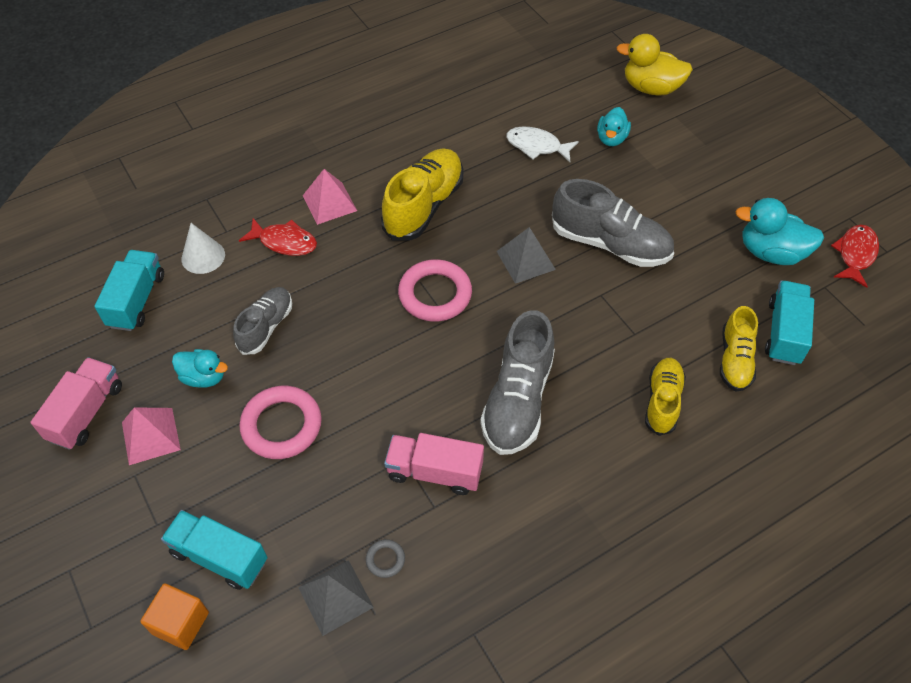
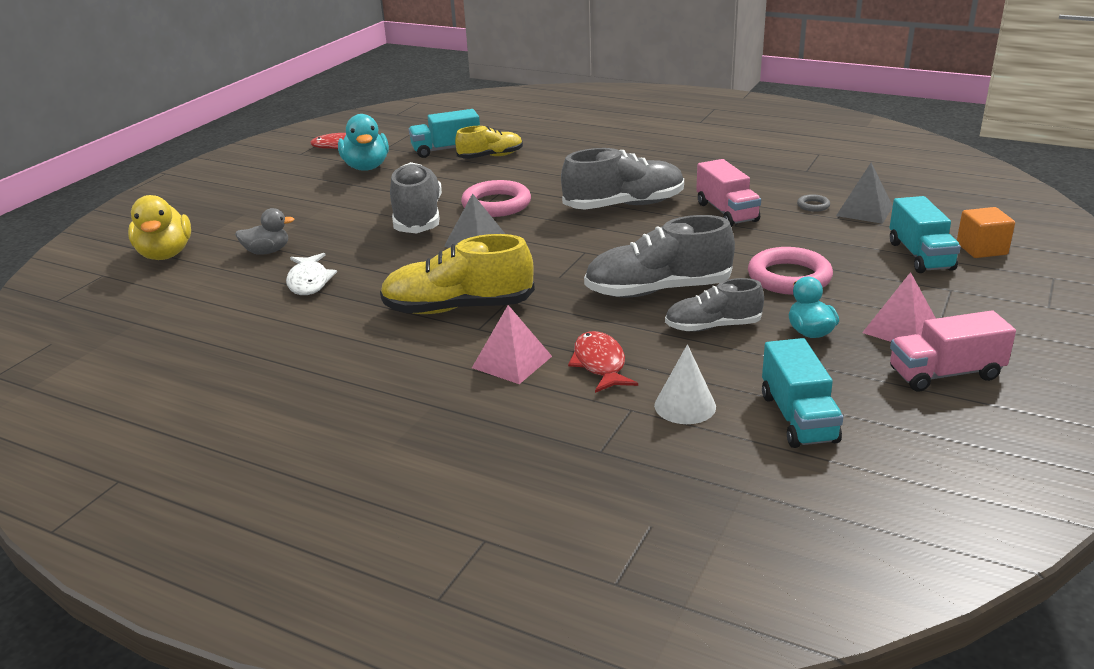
camera: 120 degrees left, 25 degrees down
(137, 300) = (798, 418): turquoise truck -> turquoise truck turned 75 degrees counterclockwise
(343, 328) = (658, 290): none -> grey shoe
(435, 294) = (565, 265): pink ring -> pink ring (496, 204)
(611, 139) = (267, 251): turquoise duck -> grey duck
(662, 401) = (557, 167): yellow shoe -> none

